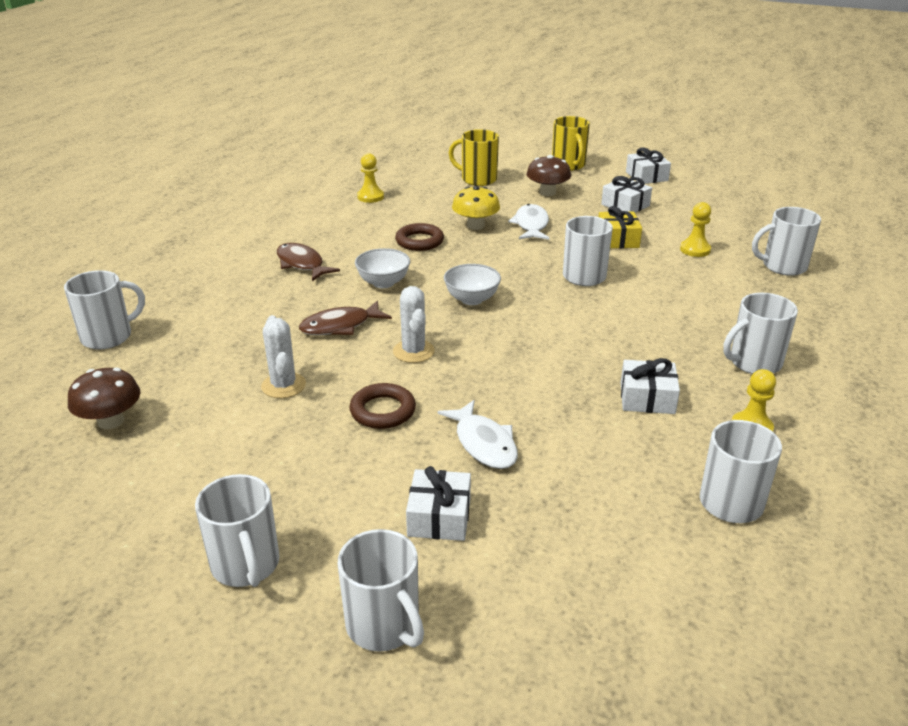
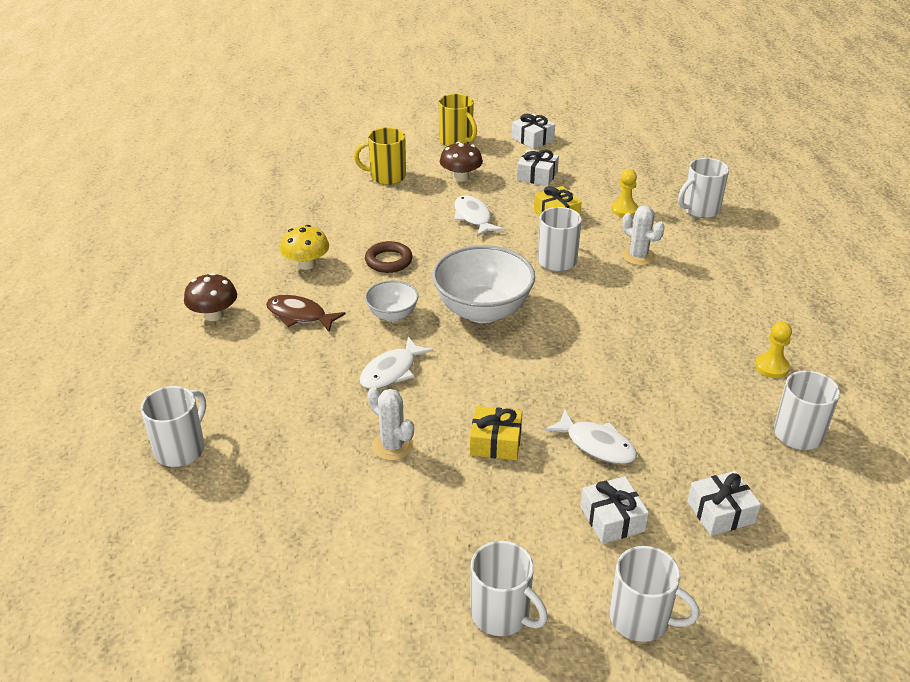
camera: 25 degrees left, 5 degrees up
(111, 421) = (268, 532): brown mushroom -> brown mushroom (214, 315)
(340, 326) = (391, 371): brown fish -> white fish
(370, 197) = (301, 221): yellow pawn -> none
(383, 411) = (495, 442): brown ring -> yellow gift
(413, 351) = (475, 377): white cactus -> white cactus (638, 256)
(472, 299) = (482, 310): white bowl -> white bowl, size x1.90
(475, 225) = (425, 230): yellow mushroom -> yellow mushroom (306, 264)
(647, 398) = (684, 364): white gift -> white gift (720, 512)
(753, 362) = (737, 308): white mug -> none

